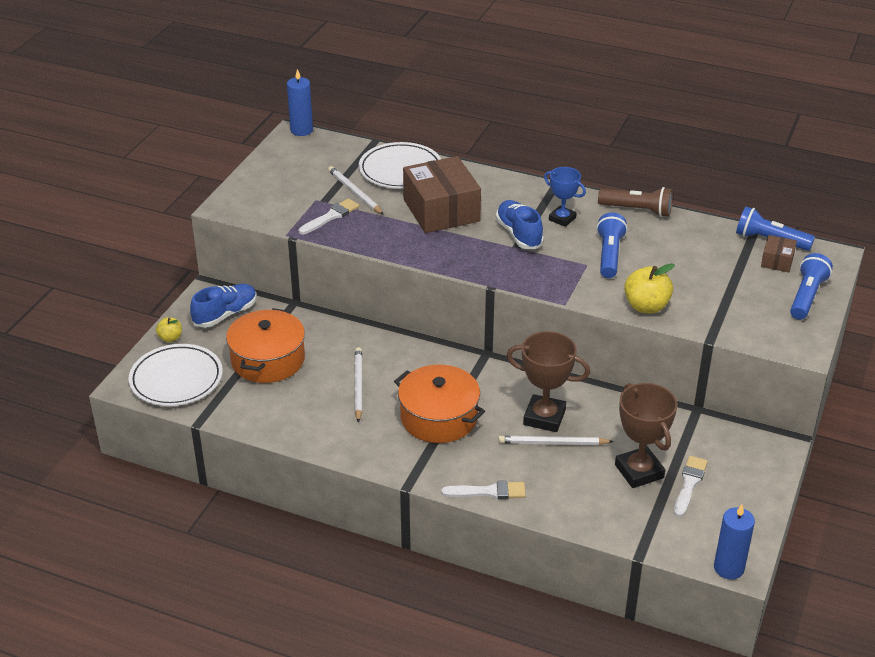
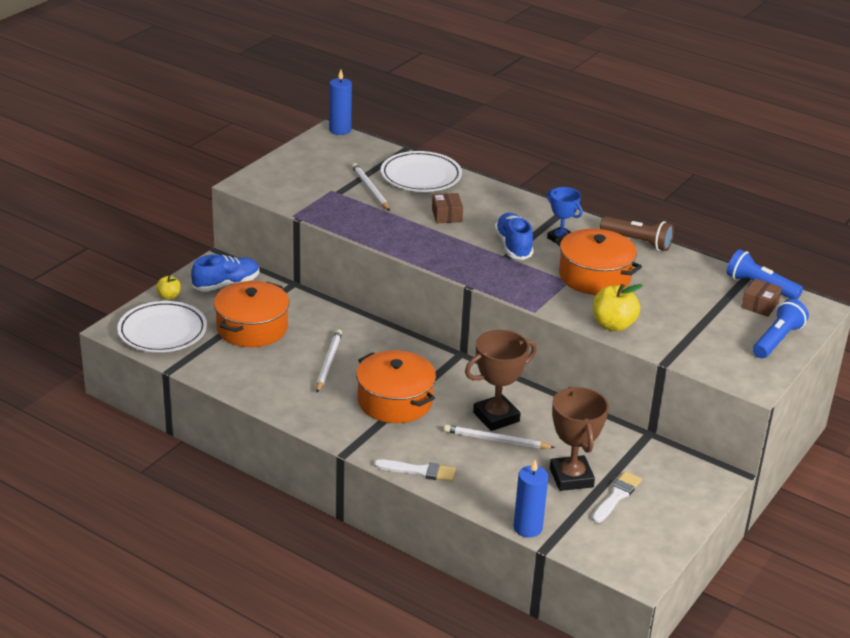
camera: 10 degrees right, 5 degrees down
(331, 216) = (340, 206): white brush -> none
(441, 210) = (447, 215): brown box -> brown box, size x0.46
(544, 417) = (496, 417): brown trophy -> brown trophy turned 60 degrees counterclockwise
(609, 255) = (594, 276): blue flashlight -> orange pot
(729, 568) = (628, 574): blue candle -> blue candle (527, 528)

